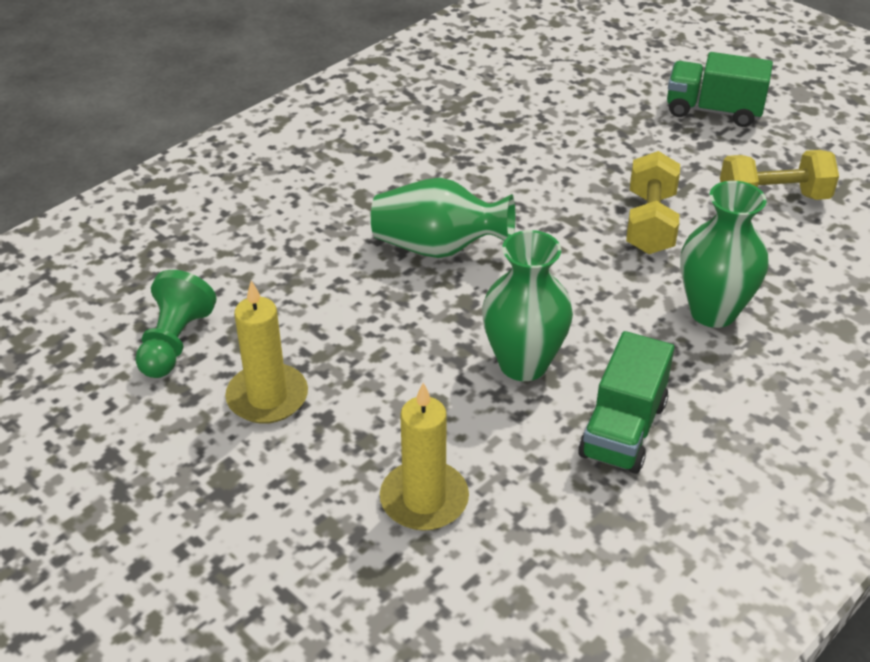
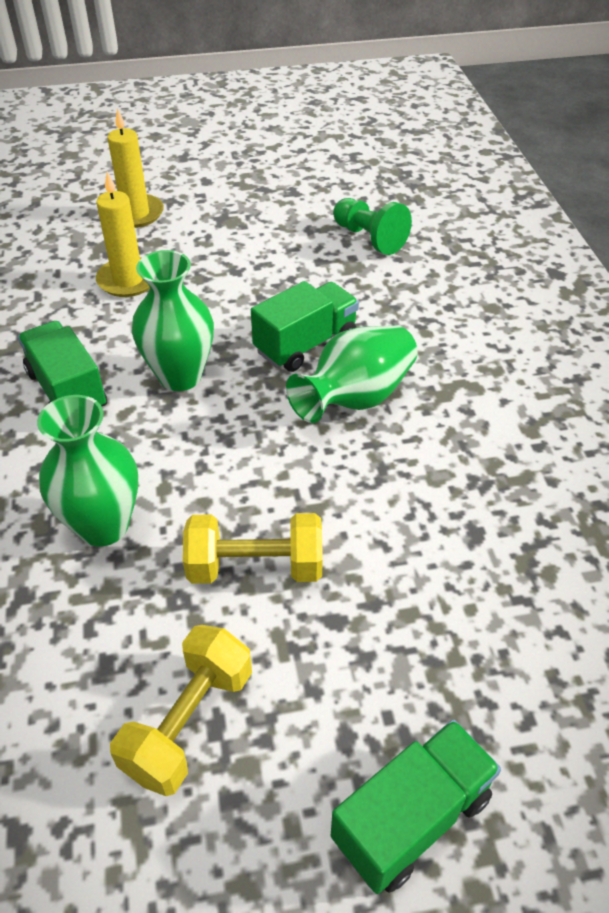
camera: 125 degrees right, 5 degrees up
(267, 397) = (278, 255): yellow candle -> yellow candle (135, 214)
(399, 307) = (305, 344): none -> green truck
(650, 223) = (255, 567): yellow dumbbell -> yellow dumbbell turned 45 degrees counterclockwise

